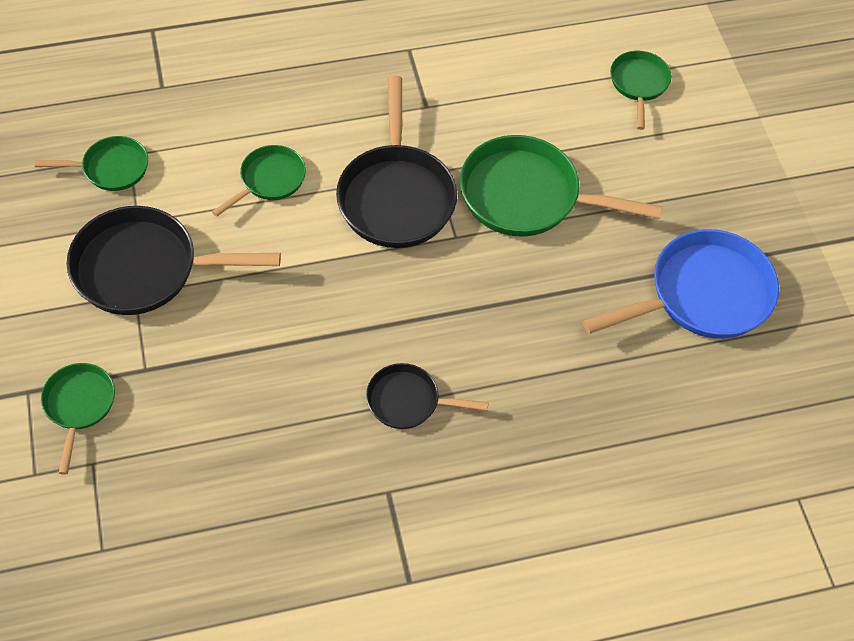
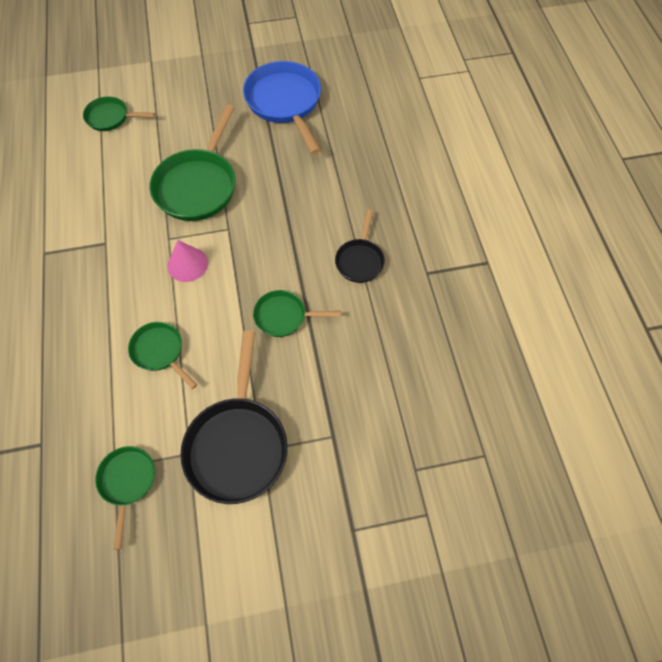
camera: 85 degrees left, 5 degrees up
(79, 406) = (365, 485): green pan -> green pan (284, 316)
(396, 196) = (187, 264): black pan -> pink cone

